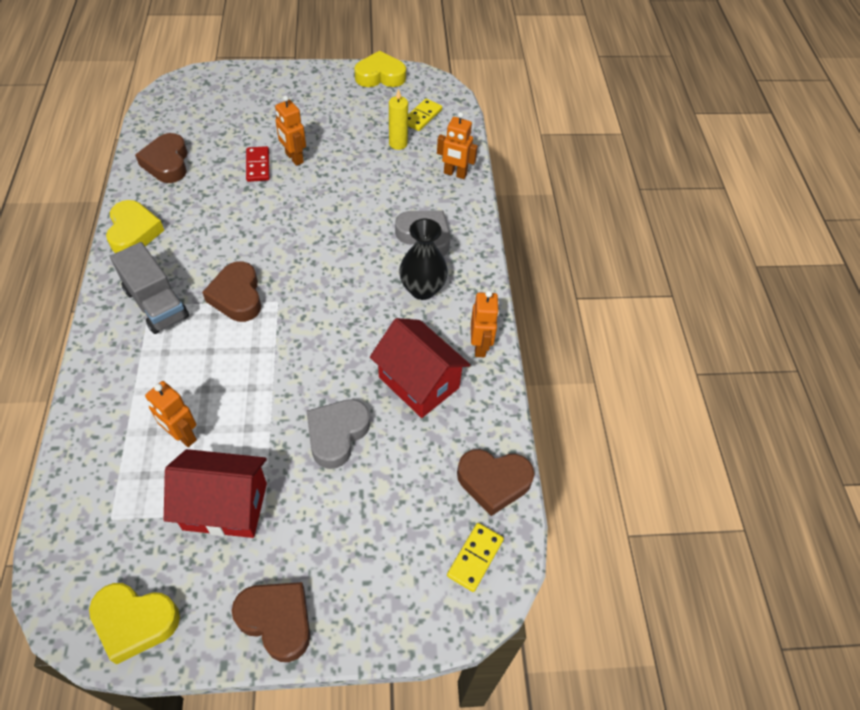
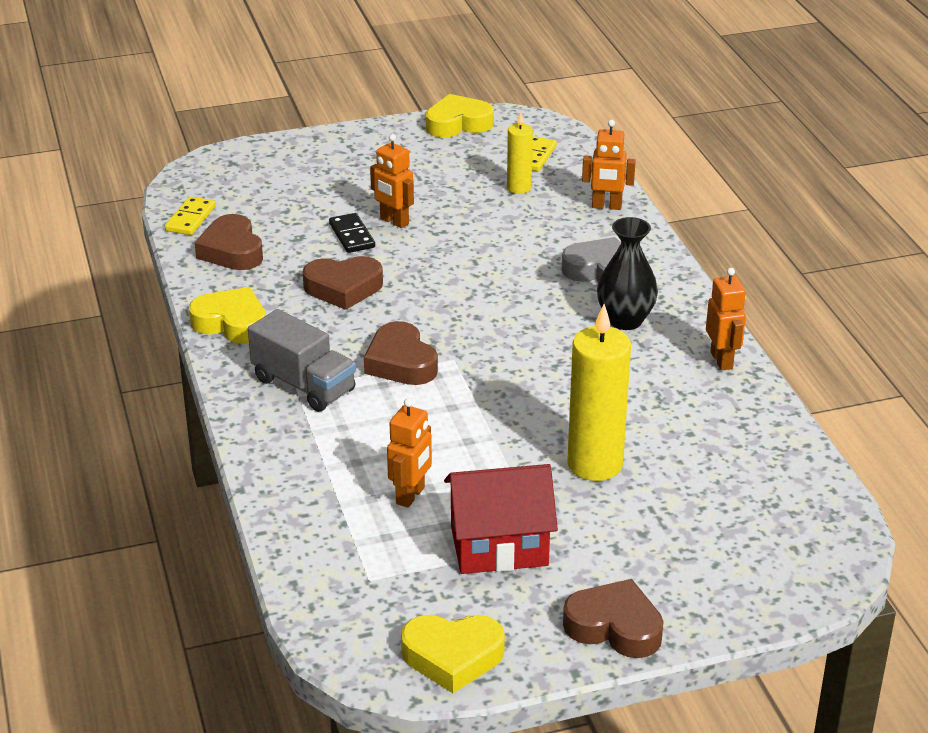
camera: 10 degrees left, 20 degrees down
(134, 232) = (231, 323): yellow heart -> yellow heart turned 45 degrees counterclockwise
(182, 435) = (411, 496): orange robot -> orange robot turned 90 degrees counterclockwise
(258, 166) = (352, 236): red domino -> black domino
(337, 435) = (595, 464): grey heart -> yellow candle
(419, 382) = (666, 403): red house -> none
(475, 558) = (809, 538): yellow domino -> yellow domino (190, 219)
(493, 482) = (798, 473): brown heart -> brown heart (343, 288)

